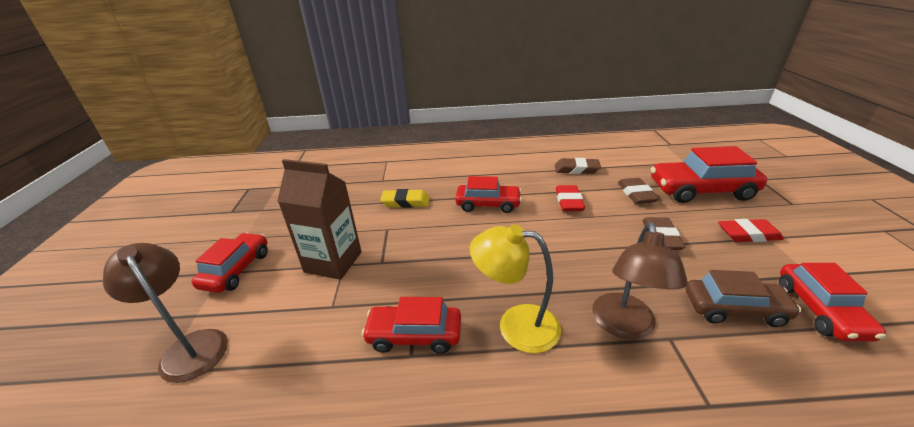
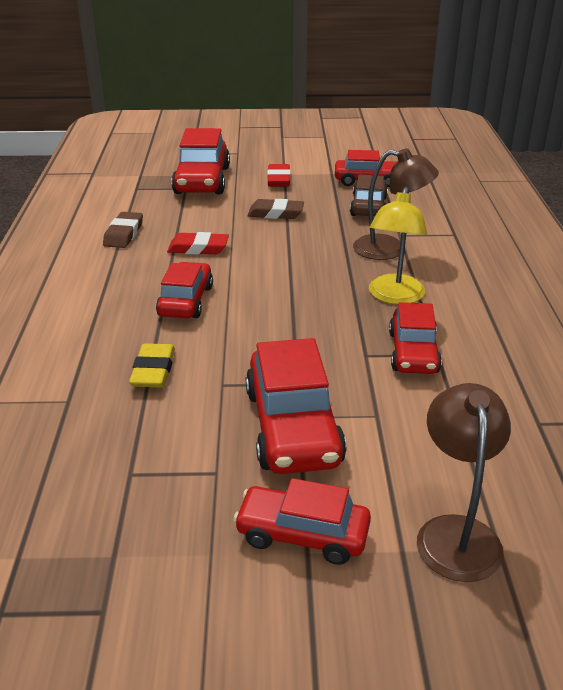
camera: 90 degrees left, 0 degrees up
(190, 346) = (456, 533): brown lamp -> brown lamp turned 135 degrees clockwise
(333, 262) = (293, 427): brown carton -> red car
(636, 194) = (196, 210): brown eraser -> none

